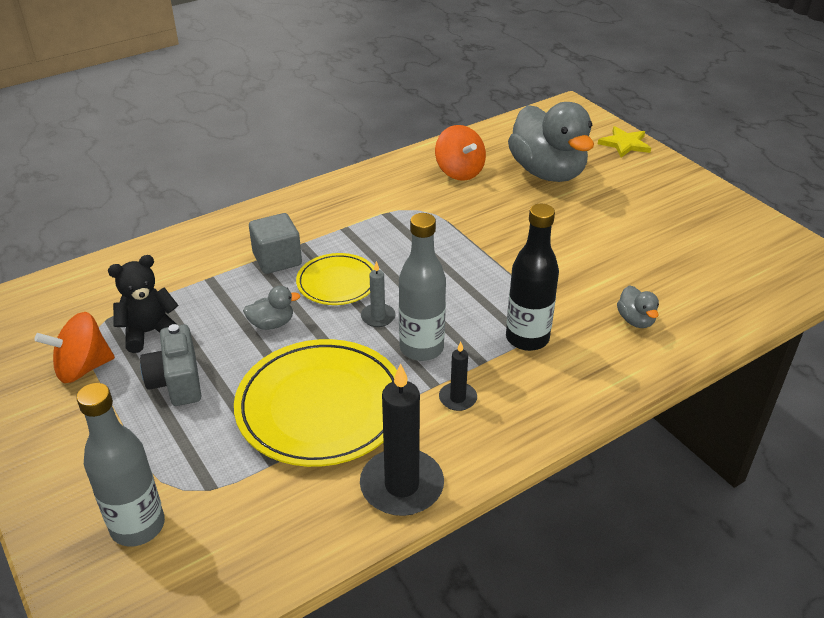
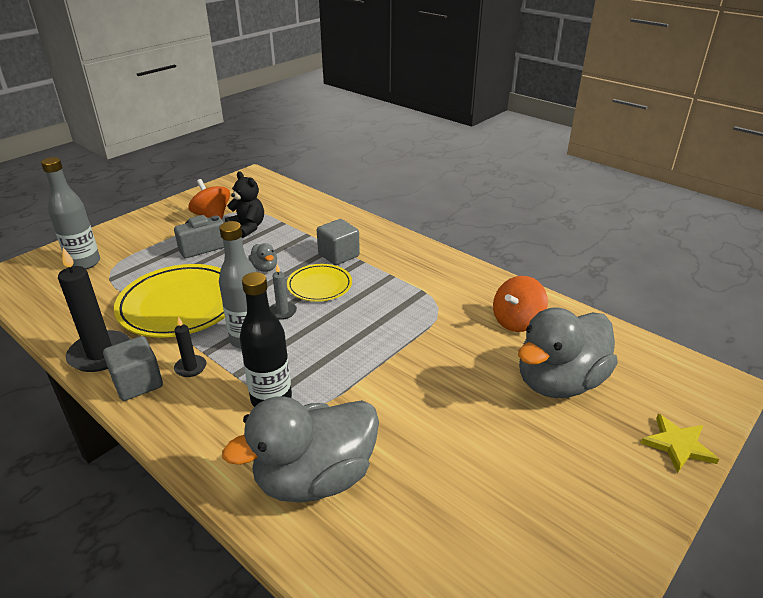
camera: 75 degrees right, 5 degrees down
(473, 445) = (138, 383): none -> grey cube
(635, 320) = (315, 478): grey duck -> grey duck, size x2.43

